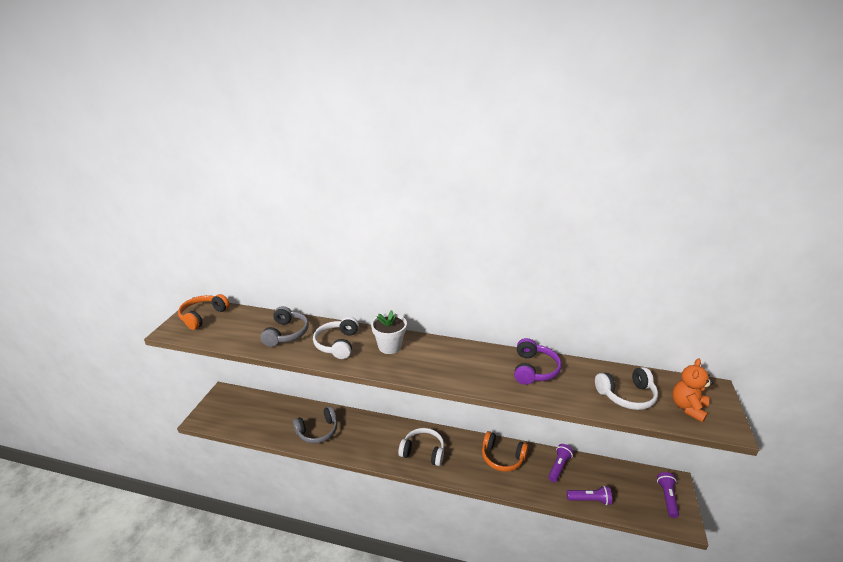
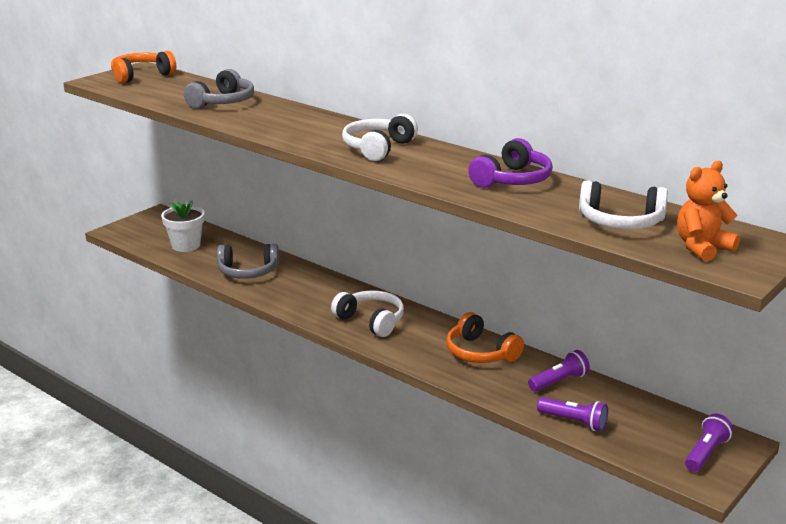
camera: 25 degrees right, 5 degrees down
(337, 344) = (275, 119): white headphones -> white headphones (378, 148)
(389, 346) = (339, 131): white flower pot -> white flower pot (186, 245)

